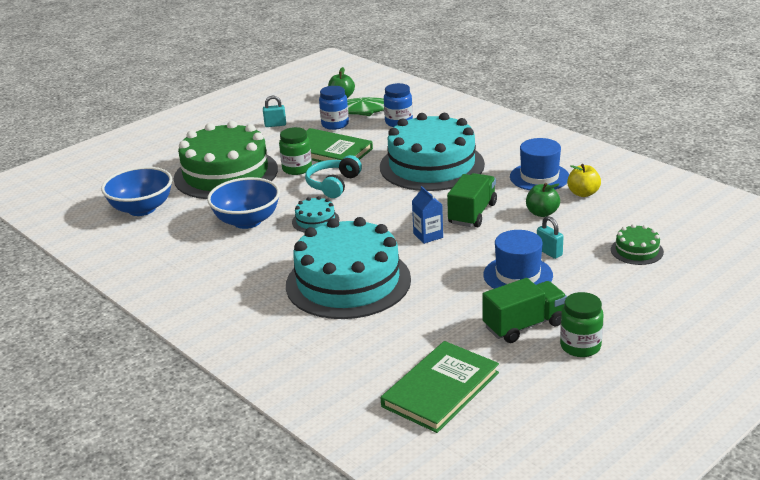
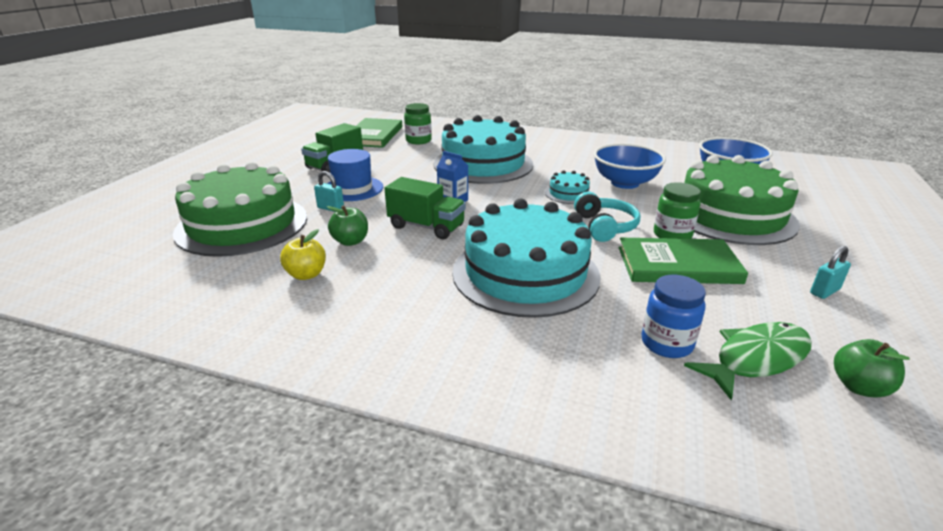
camera: 150 degrees right, 0 degrees up
(335, 124) = (750, 313): blue jar -> none
(472, 213) = (426, 227): green truck -> green truck turned 60 degrees counterclockwise
(539, 177) = (371, 286): blue hat -> none
(580, 346) = (292, 162): green jar -> green jar (418, 141)
(637, 250) = (242, 224): green cake -> green cake, size x2.39

